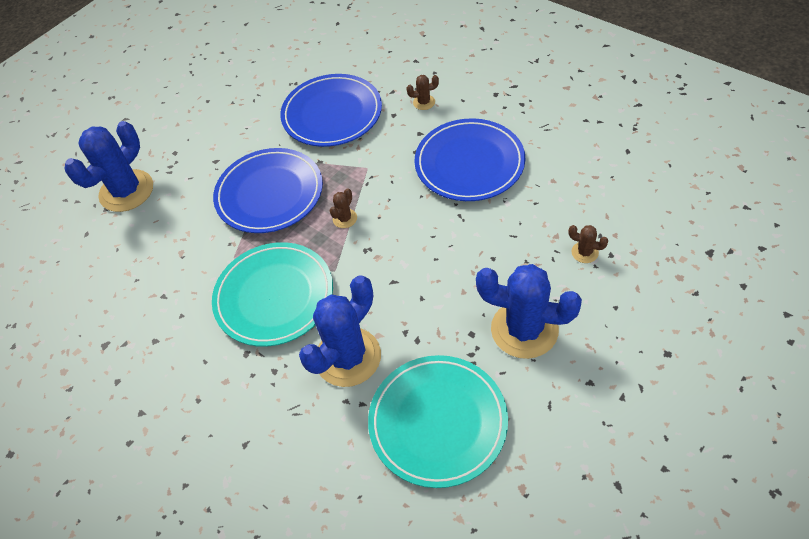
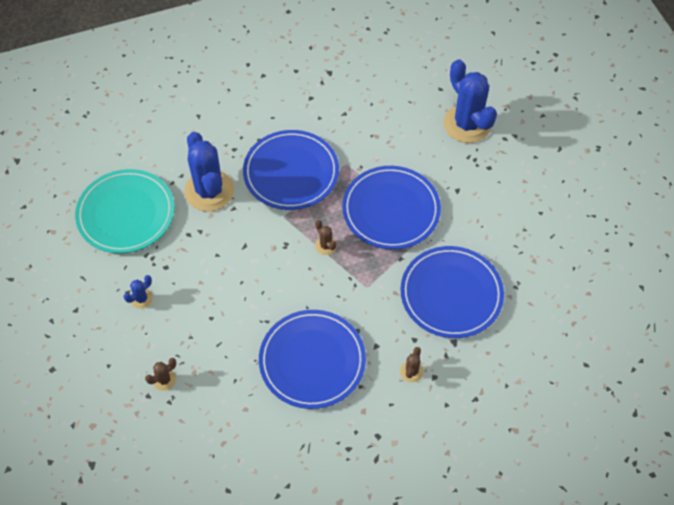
camera: 115 degrees right, 5 degrees up
(274, 296) = (291, 173): turquoise plate -> blue plate
(524, 329) = (141, 299): blue cactus -> blue cactus, size x0.42

